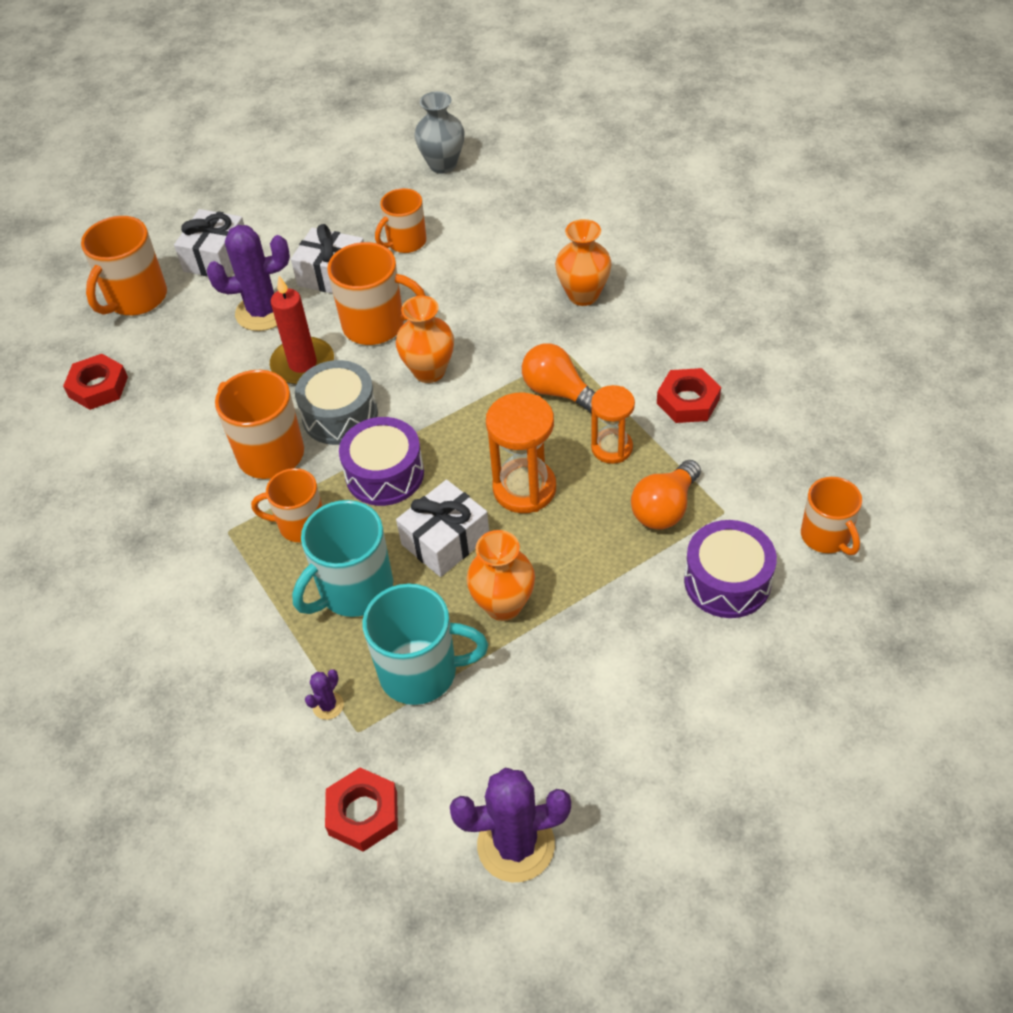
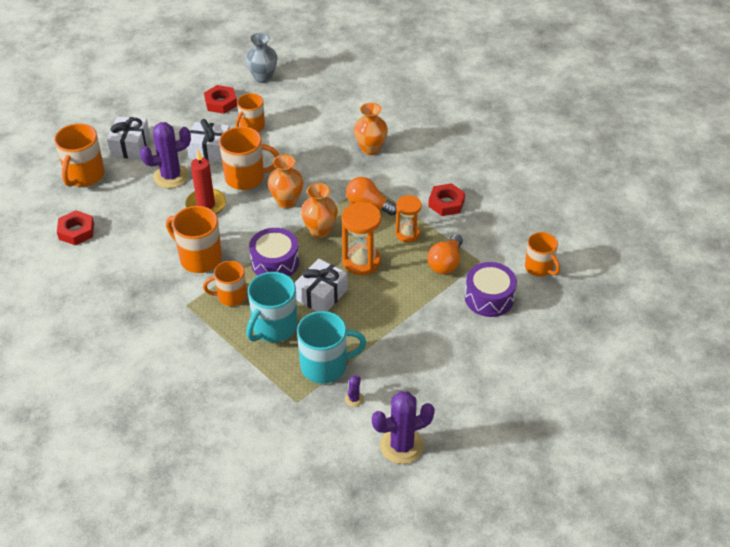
camera: 15 degrees left, 5 degrees down
(328, 706) = (275, 391): purple cactus -> purple cactus (354, 399)
(340, 415) = (238, 232): grey drum -> none
(363, 813) = (311, 442): red nut -> red nut (221, 103)
(503, 605) = (364, 325): orange vase -> orange vase (320, 230)

